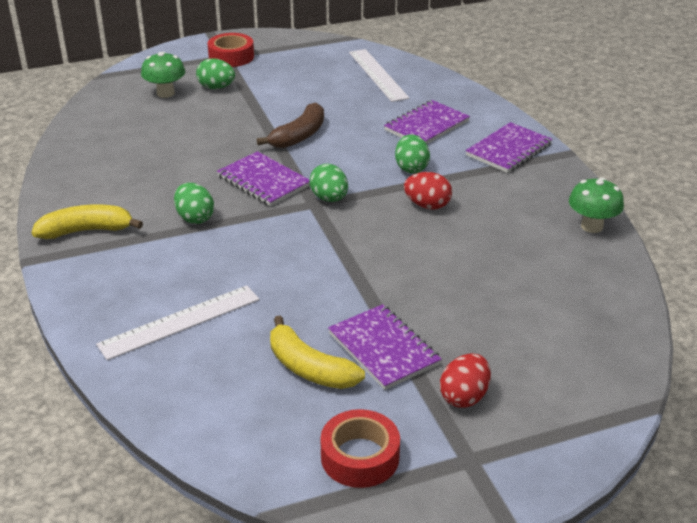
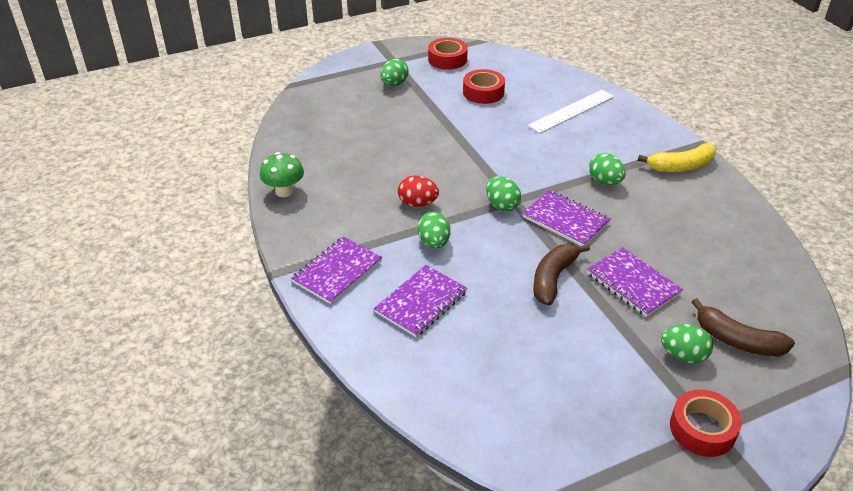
camera: 175 degrees right, 5 degrees up
(165, 93) = (737, 340): green mushroom -> brown banana
(309, 368) = (483, 92): yellow banana -> red tape
(378, 75) = (488, 398): white ruler -> none
(383, 349) = (441, 103): purple notebook -> purple notebook (633, 283)
(464, 397) = (394, 84): red egg -> green egg

